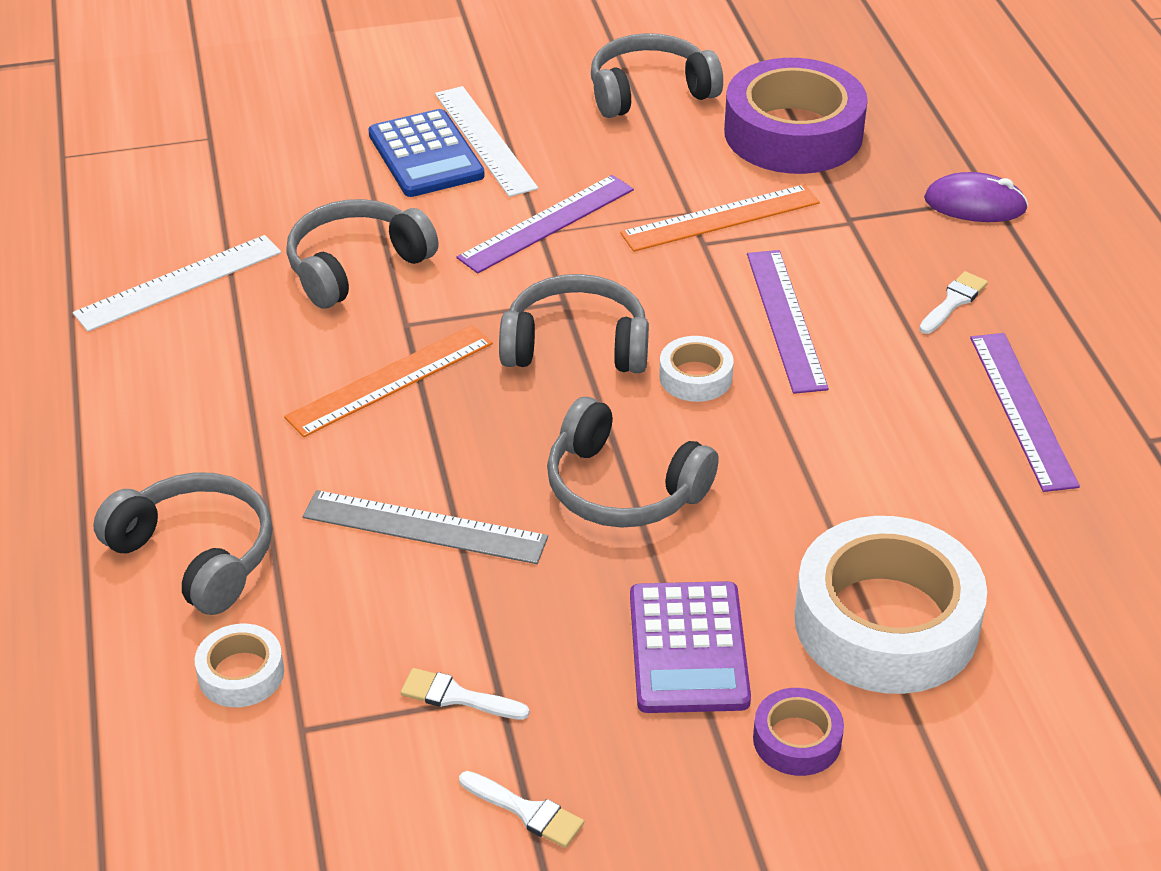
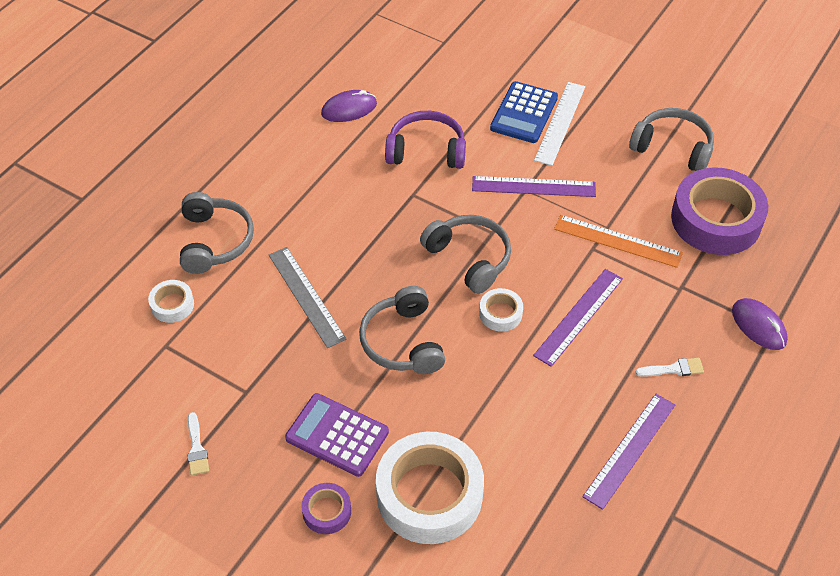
camera: 45 degrees right, 10 degrees up
(179, 283) = (349, 109): white ruler -> purple mouse
(356, 266) = (426, 151): grey headphones -> purple headphones
(390, 380) = (374, 217): orange ruler -> none
(457, 697) = (230, 379): white brush -> none
(689, 648) = (337, 435): purple calculator -> purple calculator turned 75 degrees clockwise

